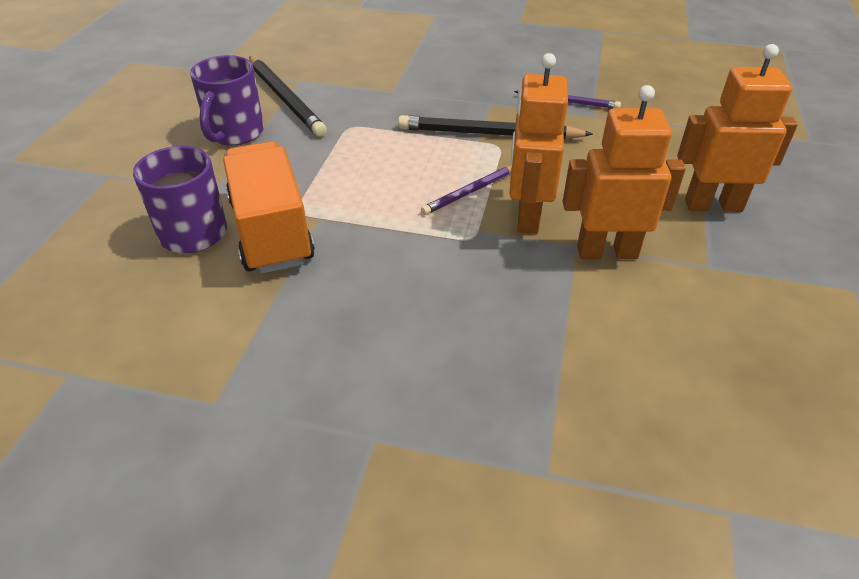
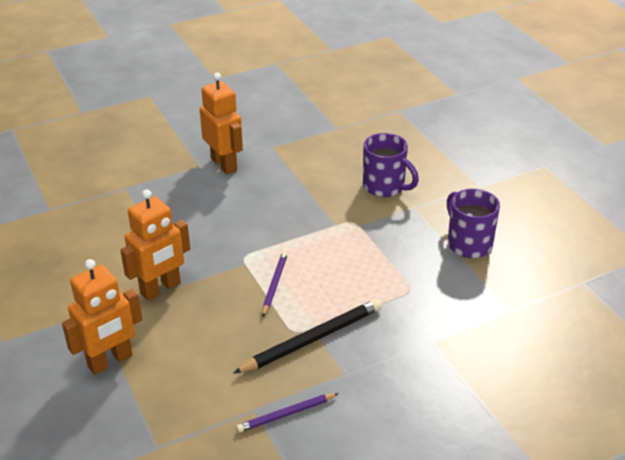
camera: 140 degrees right, 5 degrees down
(271, 231) = (349, 206): orange truck -> none
(285, 98) = (490, 287): black pencil -> none
(527, 216) = (224, 287): orange robot -> orange robot (224, 164)

